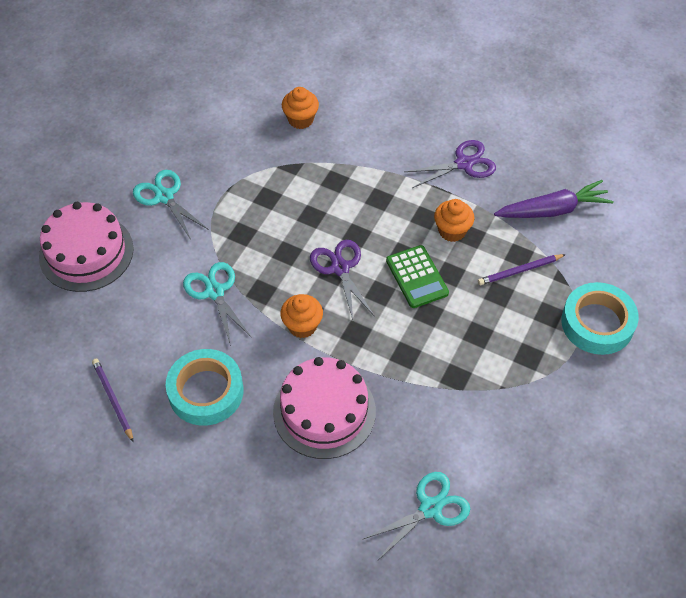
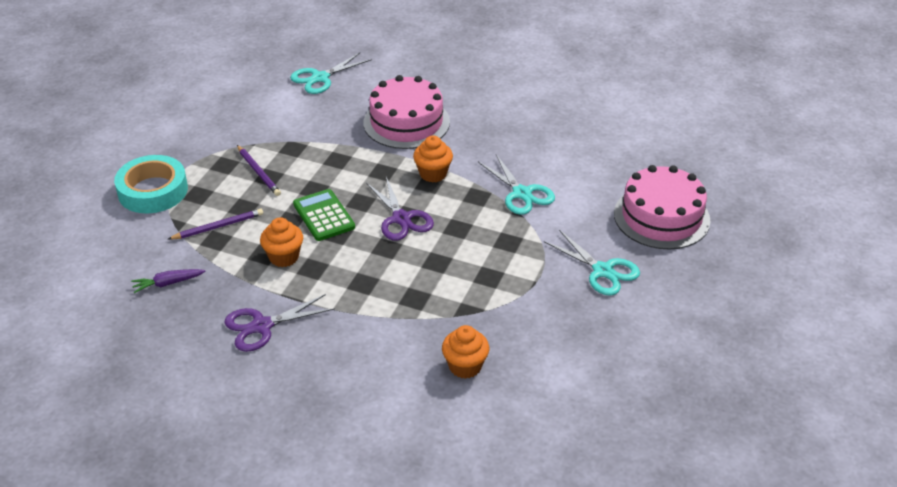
camera: 175 degrees right, 15 degrees down
(113, 400) = (585, 120): purple pencil -> purple pencil (258, 172)
(206, 391) = (509, 128): turquoise tape -> none
(553, 210) = (168, 283): purple carrot -> purple carrot, size x0.54

